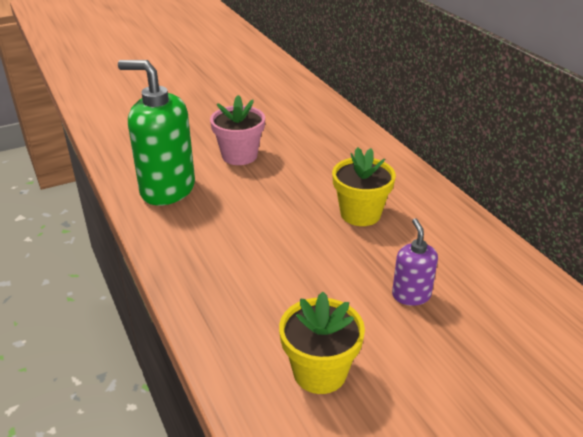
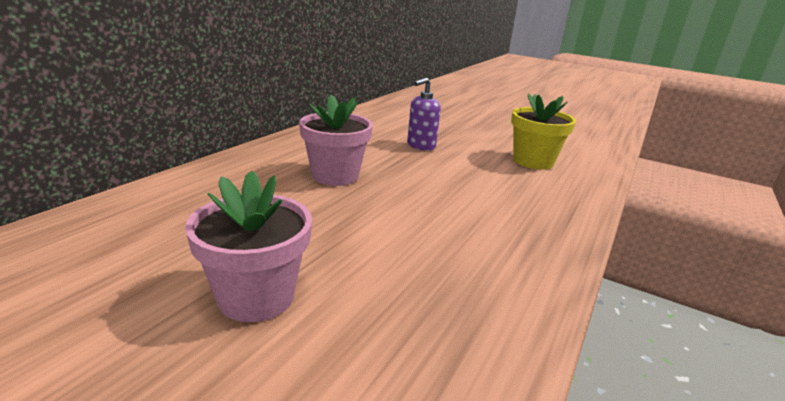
camera: 125 degrees left, 10 degrees down
(167, 189) = (435, 337): green soap dispenser -> none
(360, 214) = (335, 176): yellow flower pot -> pink flower pot

